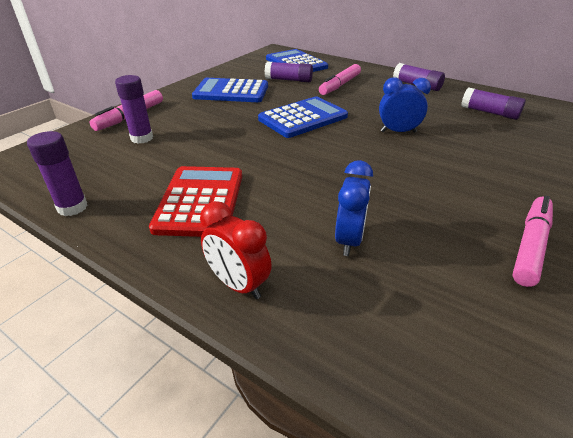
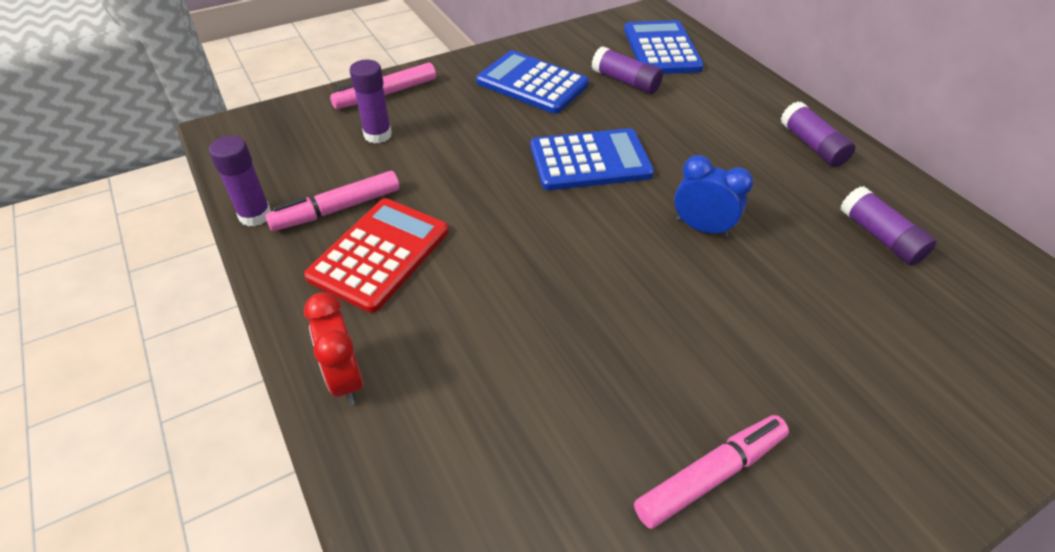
camera: 25 degrees right, 10 degrees up
(339, 85) = (691, 112): pink marker -> pink marker (337, 209)
(349, 240) = (497, 373): blue clock -> none

